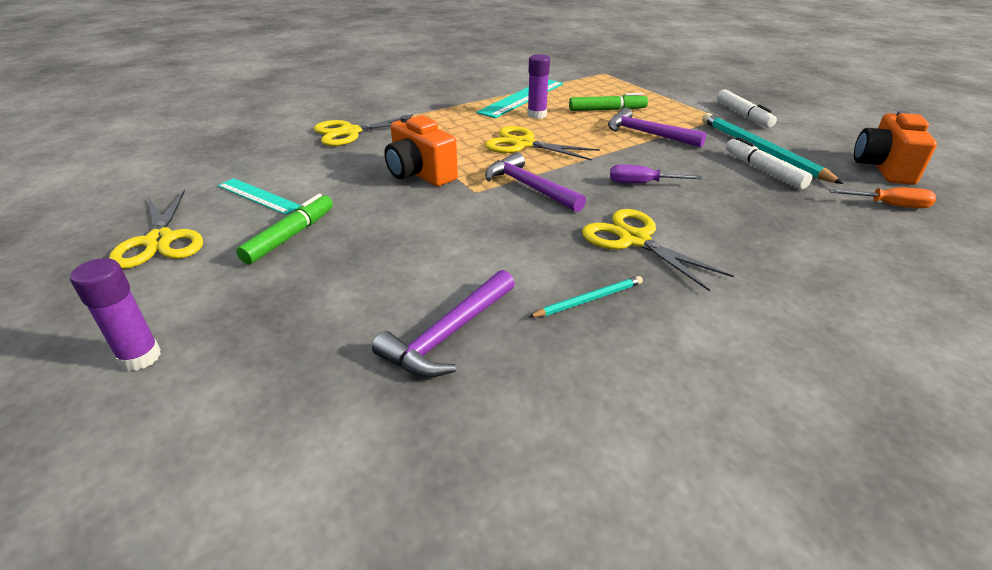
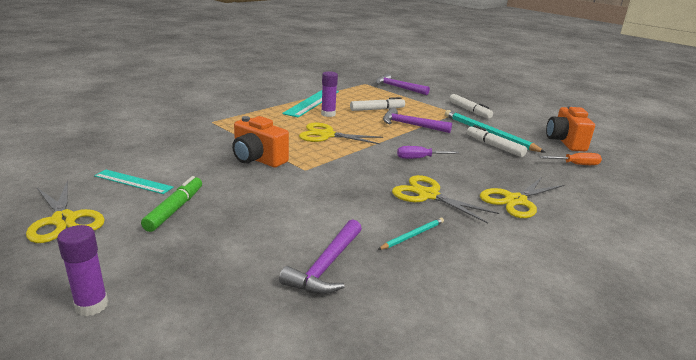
camera: 15 degrees left, 10 degrees down
(350, 132) = (188, 131): yellow scissors -> yellow scissors (516, 200)
(529, 187) = (343, 165): purple hammer -> purple hammer (398, 88)
(607, 110) = (377, 109): green marker -> white marker

